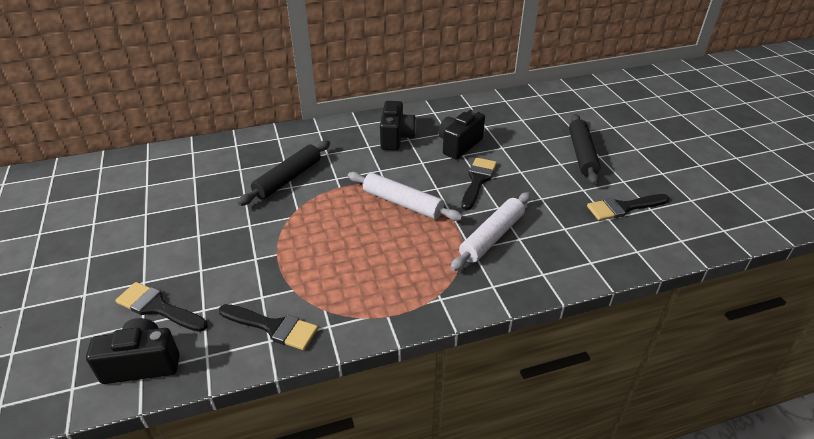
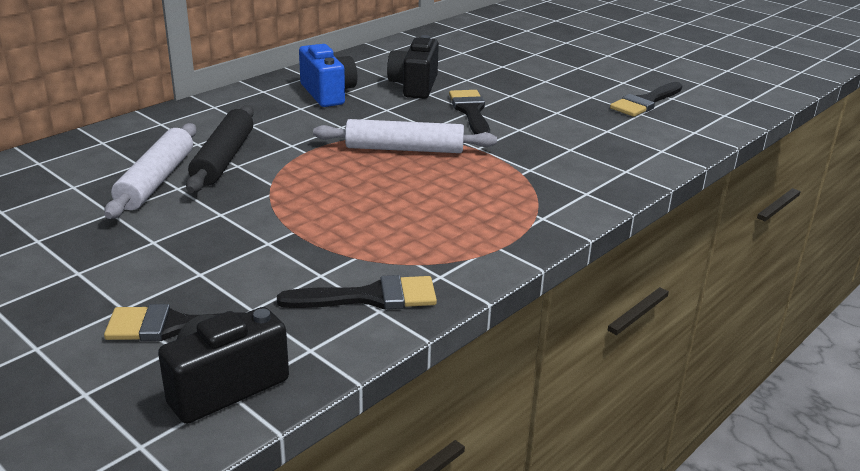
camera: 30 degrees left, 10 degrees down
(396, 137) = (328, 93): black camera -> blue camera
(492, 237) = (540, 154): white rolling pin -> white rolling pin (156, 180)
(582, 154) = (558, 69): black rolling pin -> none

